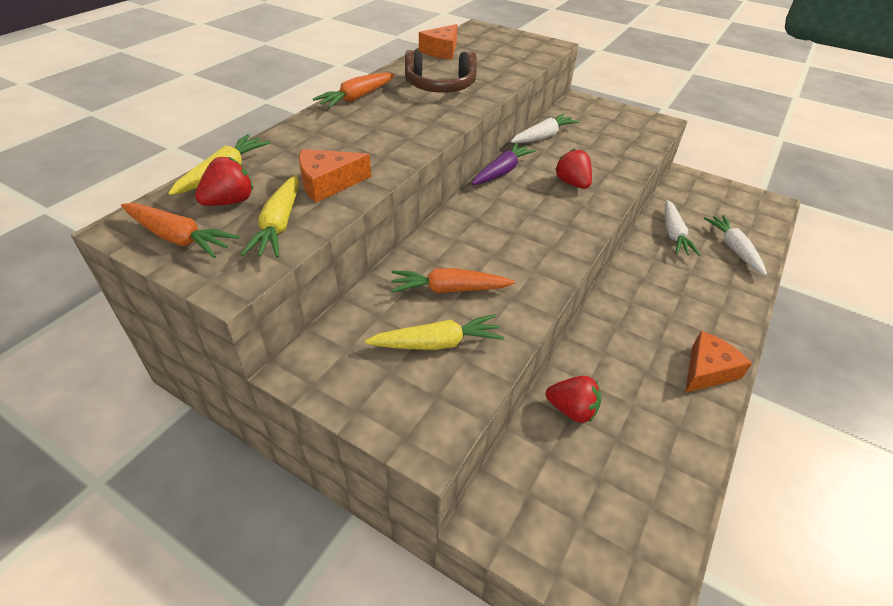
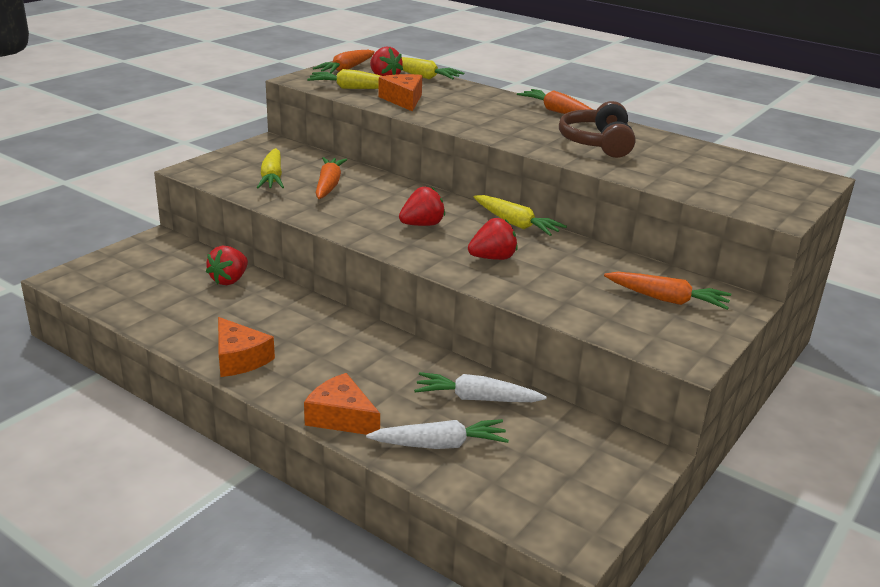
camera: 95 degrees right, 15 degrees down
(441, 51) = (705, 151): orange cheese -> orange cheese (341, 417)
(502, 171) = (516, 224): purple carrot -> yellow carrot
(526, 220) = (422, 225): none -> red strawberry
(543, 136) = (607, 257): white carrot -> none
(593, 121) = (667, 299): none -> orange carrot

